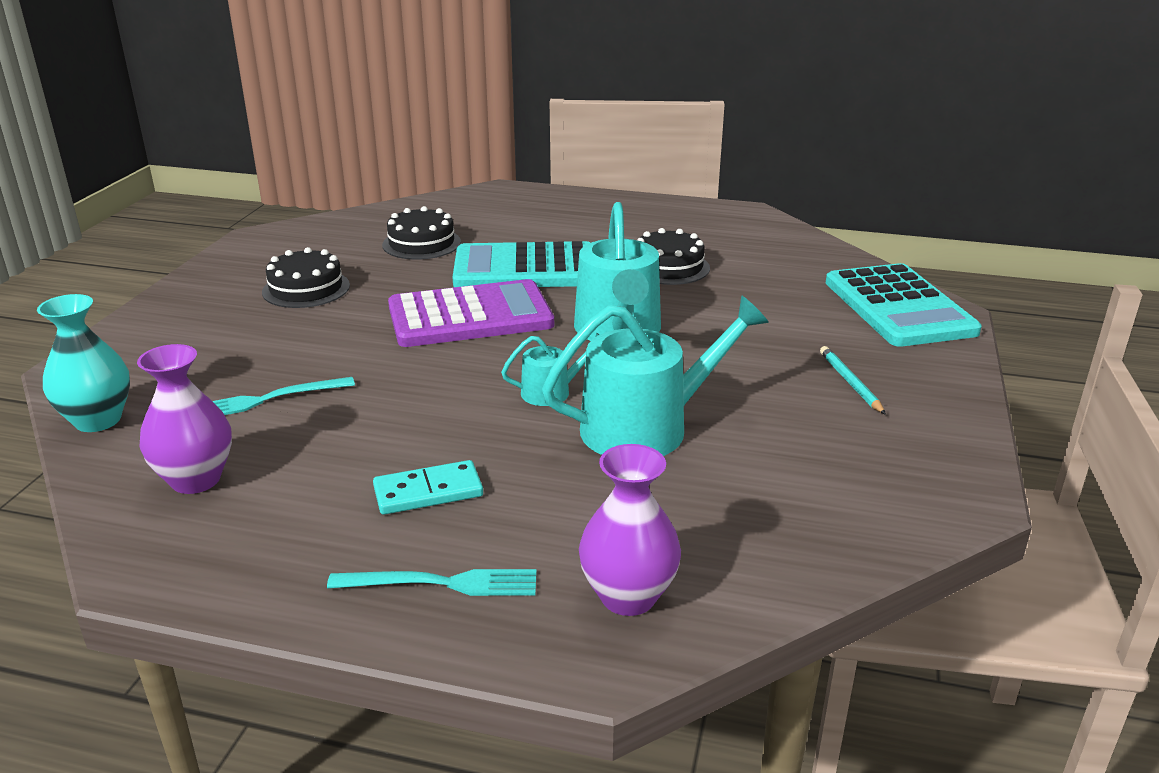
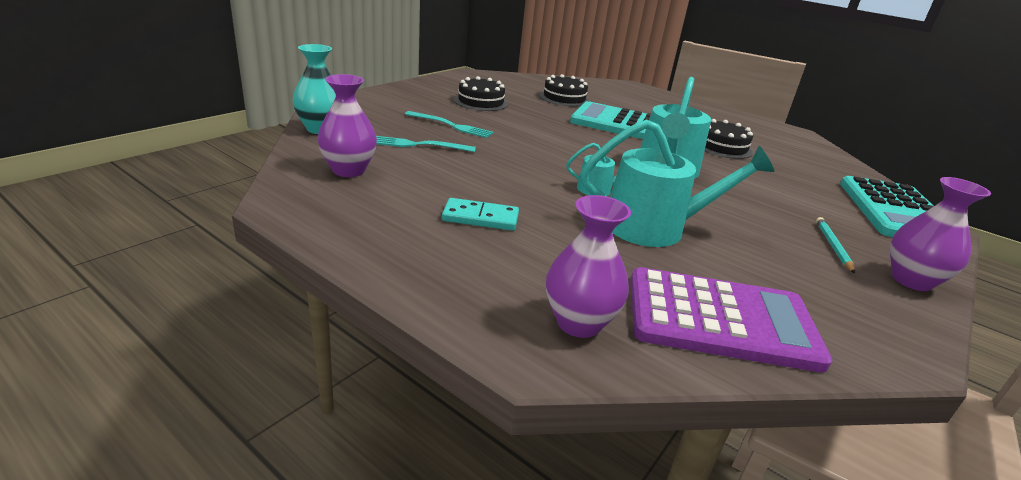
camera: 20 degrees right, 0 degrees up
(441, 583) = (452, 270): turquoise fork -> turquoise fork (450, 125)
(470, 316) = (570, 138): purple calculator -> purple calculator (720, 320)
(942, 401) = (911, 280): none -> purple vase

